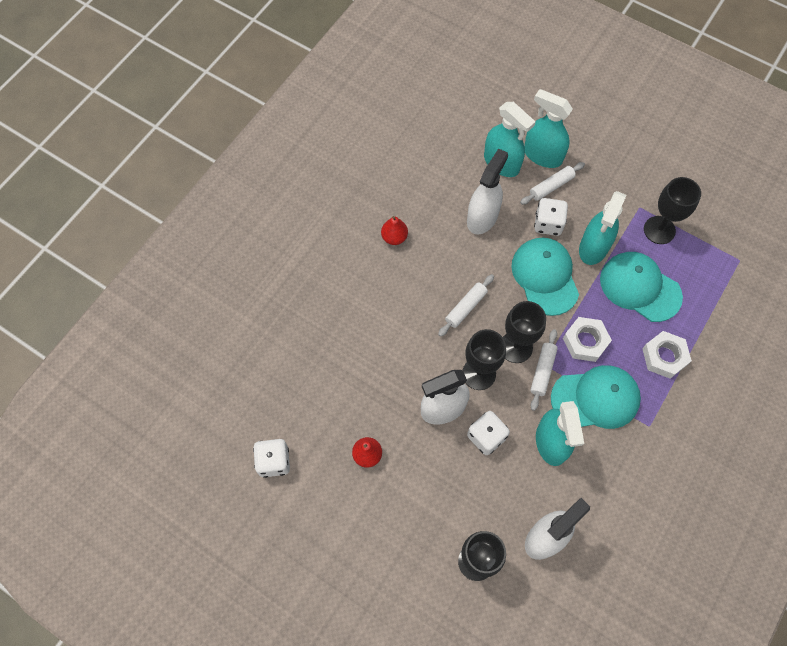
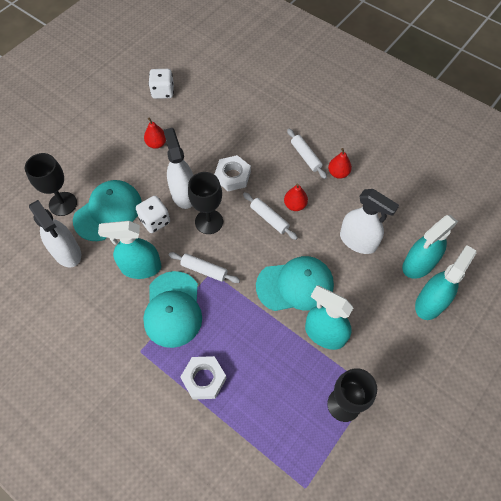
camera: 95 degrees right, 5 degrees down
(444, 281) = (295, 205): none -> red pear
(516, 347) = (229, 252): black goblet -> none
(548, 224) = (351, 296): white dice -> none
(551, 186) = (394, 305): white rolling pin -> white rolling pin (306, 156)
(585, 341) = (228, 310): white nut -> white nut (232, 176)
(640, 287) = (279, 370): turquoise cap -> turquoise cap (108, 211)

